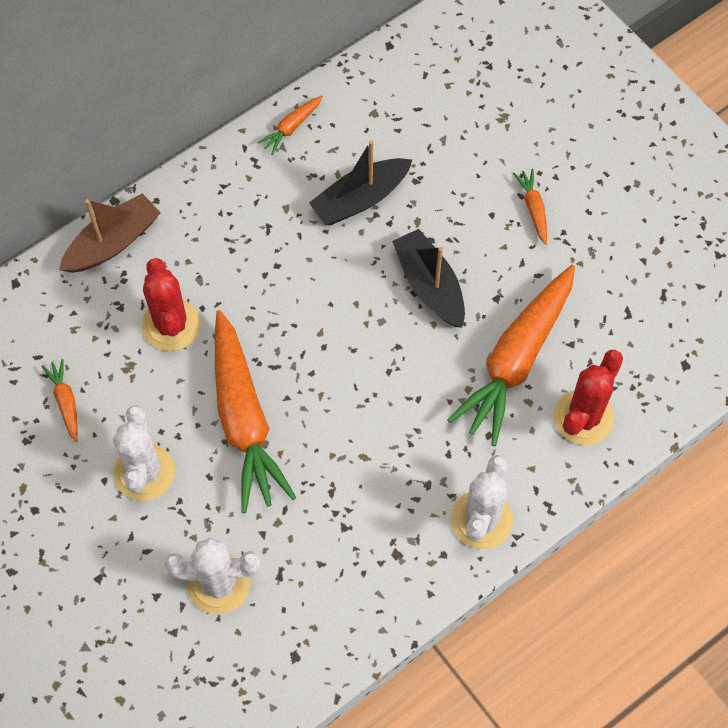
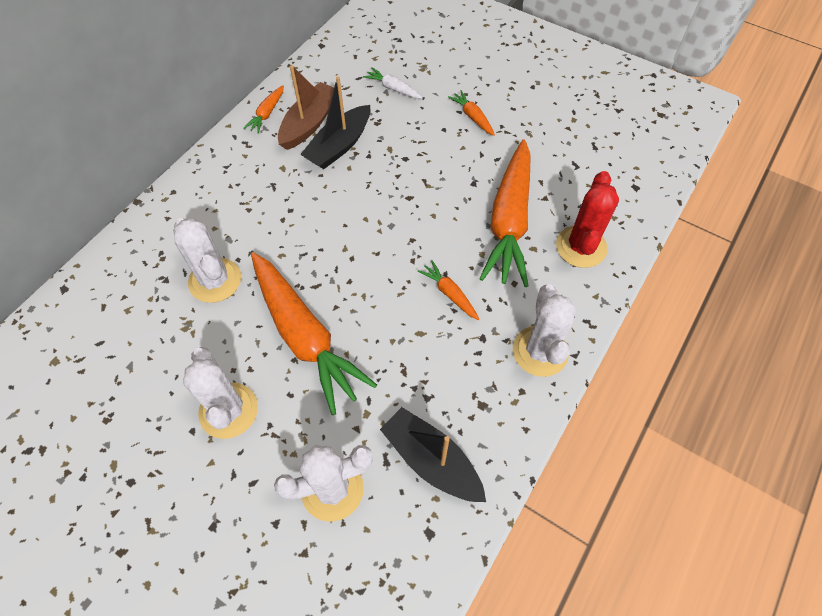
camera: 20 degrees left, 5 degrees down
(65, 402) = (136, 373): orange carrot -> orange carrot (449, 293)
(113, 242) = (144, 232): brown boat -> brown boat (309, 123)
(171, 325) = (215, 280): red cactus -> white cactus
(429, 285) = (418, 189): black boat -> black boat (431, 460)
(453, 137) = (393, 88): none -> white carrot

